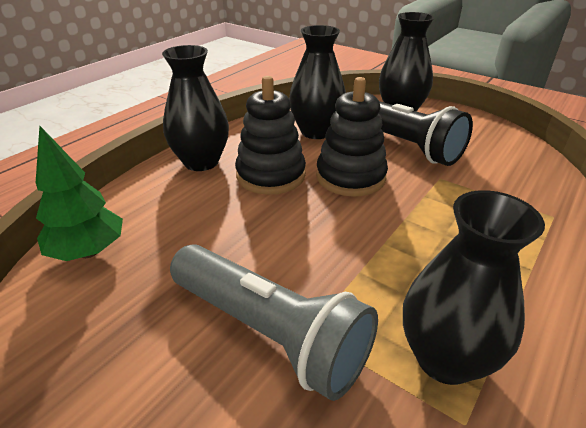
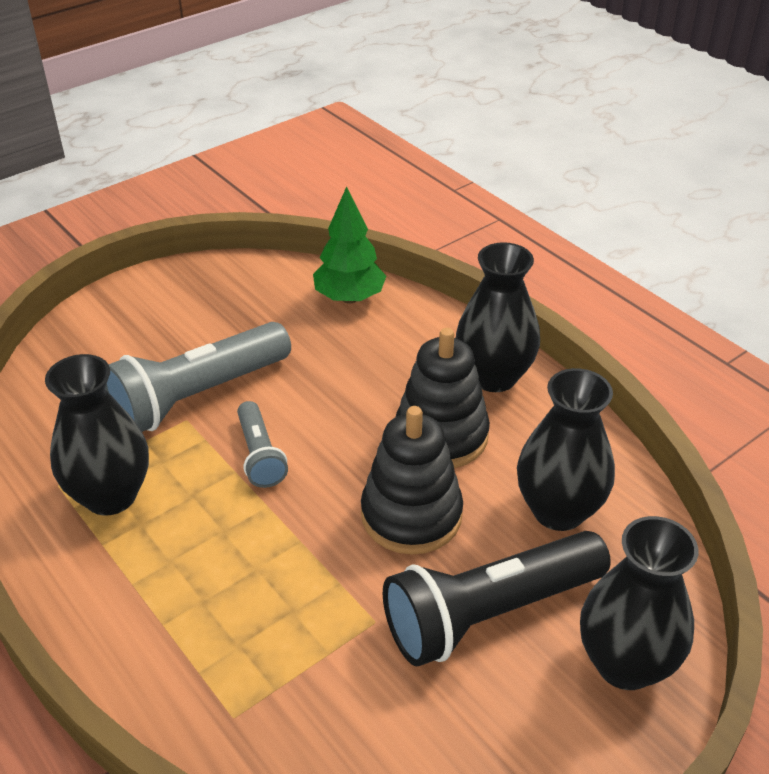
camera: 105 degrees right, 5 degrees up
(333, 261) = (260, 455): none -> grey flashlight

